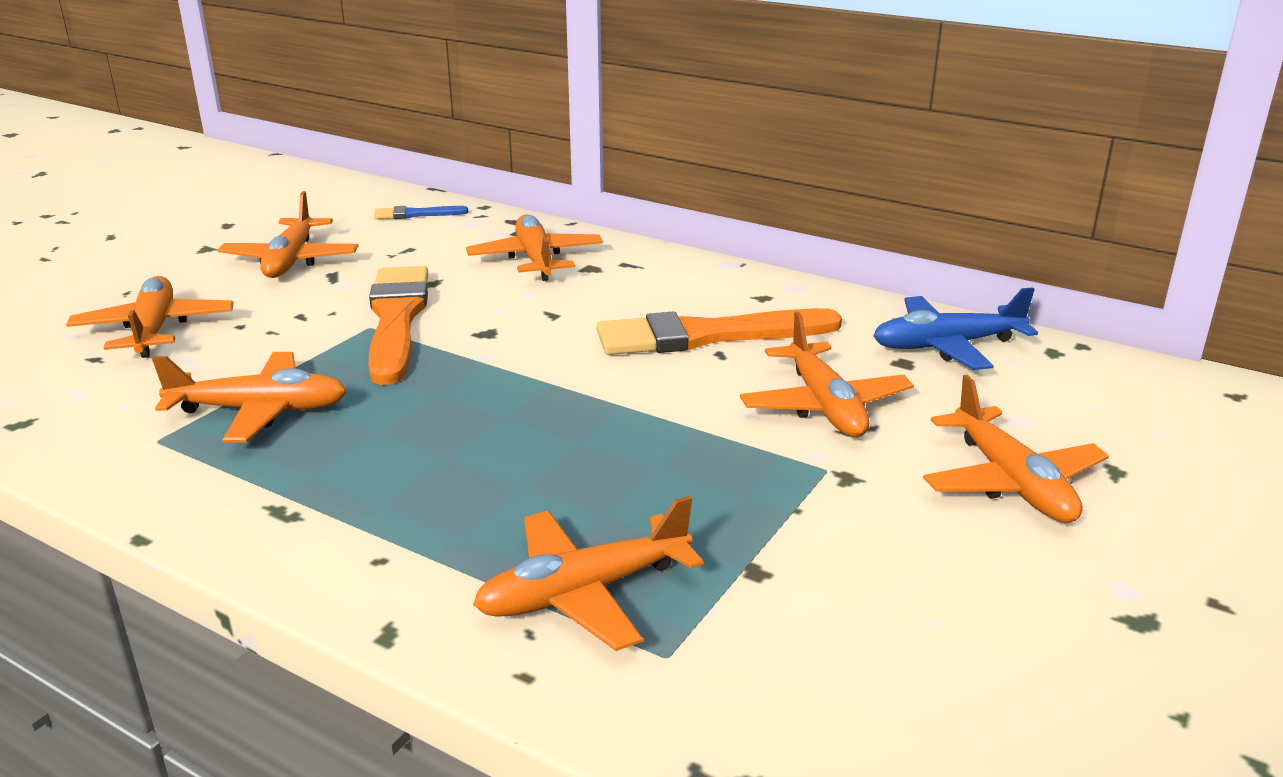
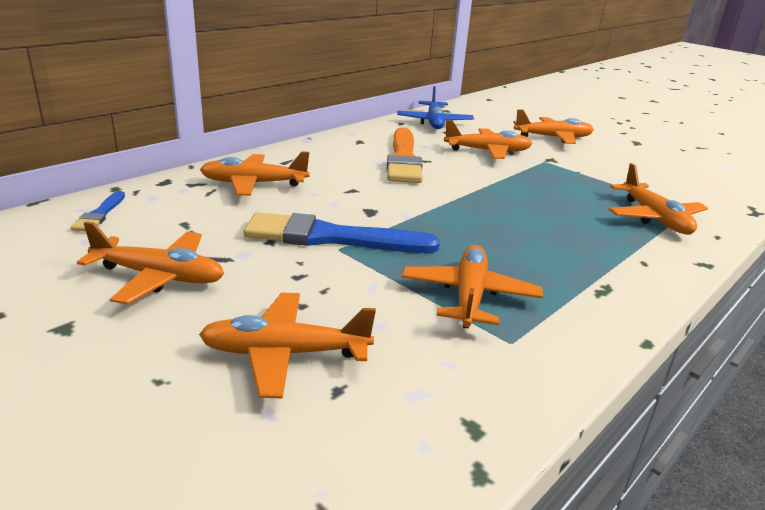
camera: 80 degrees left, 0 degrees up
(396, 319) = (331, 237): orange brush -> blue brush

